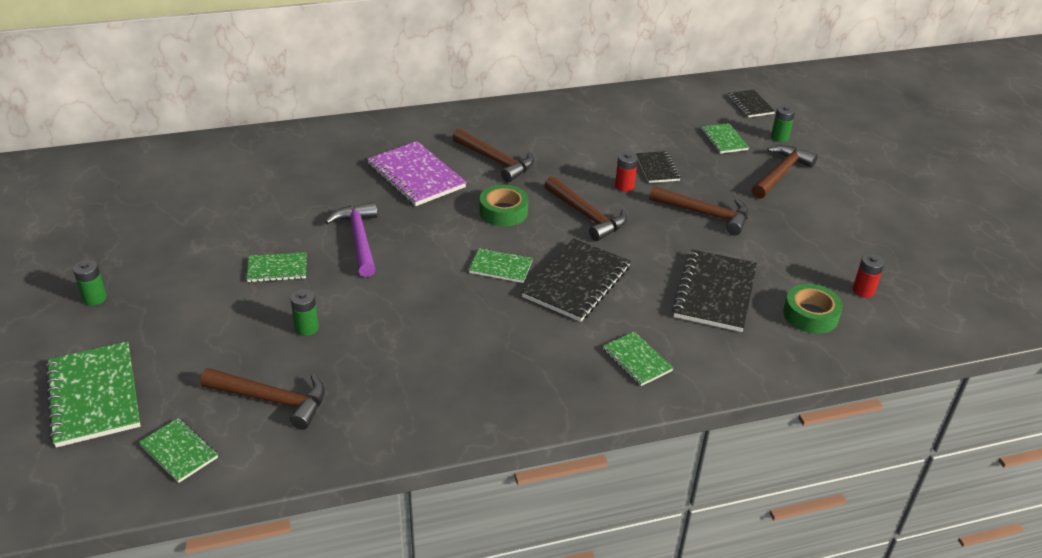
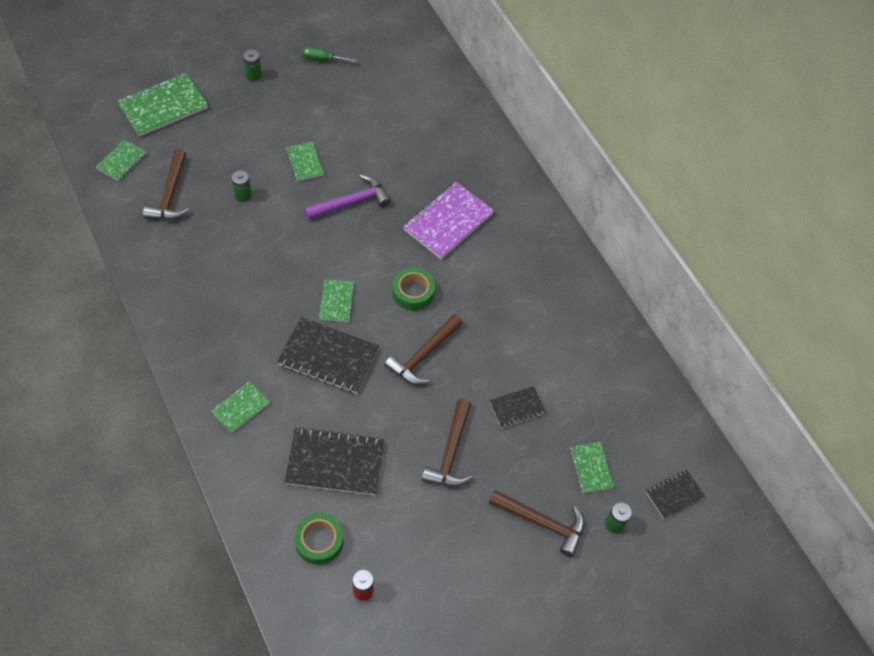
camera: 75 degrees right, 20 degrees up
(110, 235) = (322, 59): none -> green screwdriver
(495, 161) = (489, 275): brown hammer -> none
(624, 186) = (478, 382): red battery -> none
(724, 140) = (591, 468): green notebook -> green notebook turned 75 degrees counterclockwise

